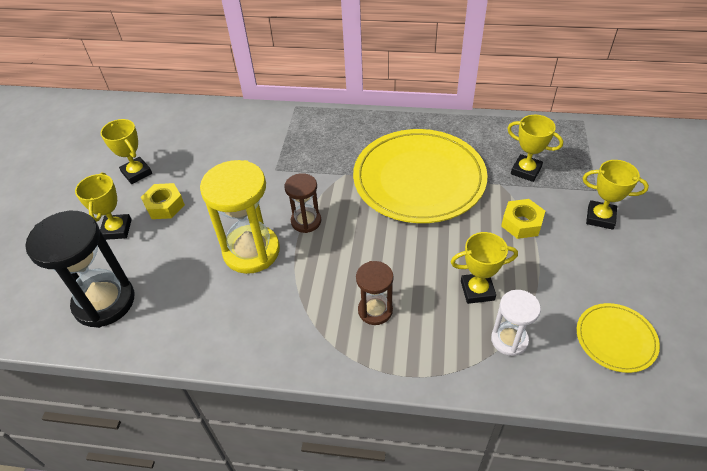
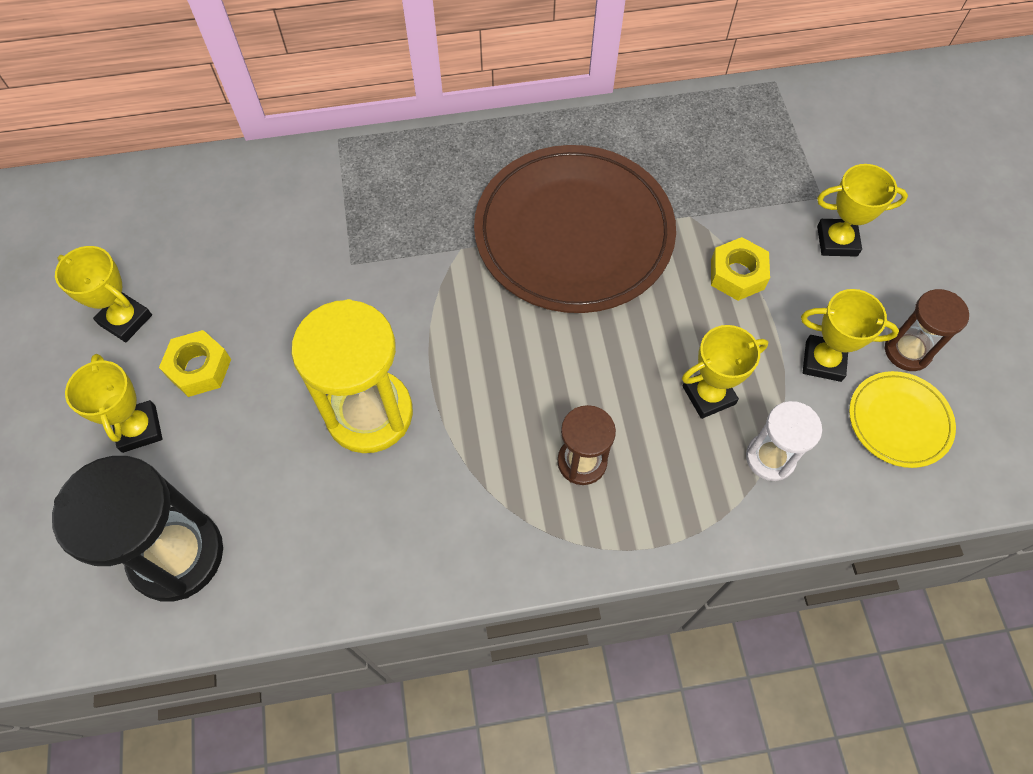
camera: 20 degrees left, 15 degrees up
(306, 221) = (432, 343): brown hourglass -> brown hourglass (907, 351)
(419, 179) = (574, 233): yellow plate -> brown plate
(526, 171) = (719, 185): yellow trophy -> yellow trophy (823, 361)

